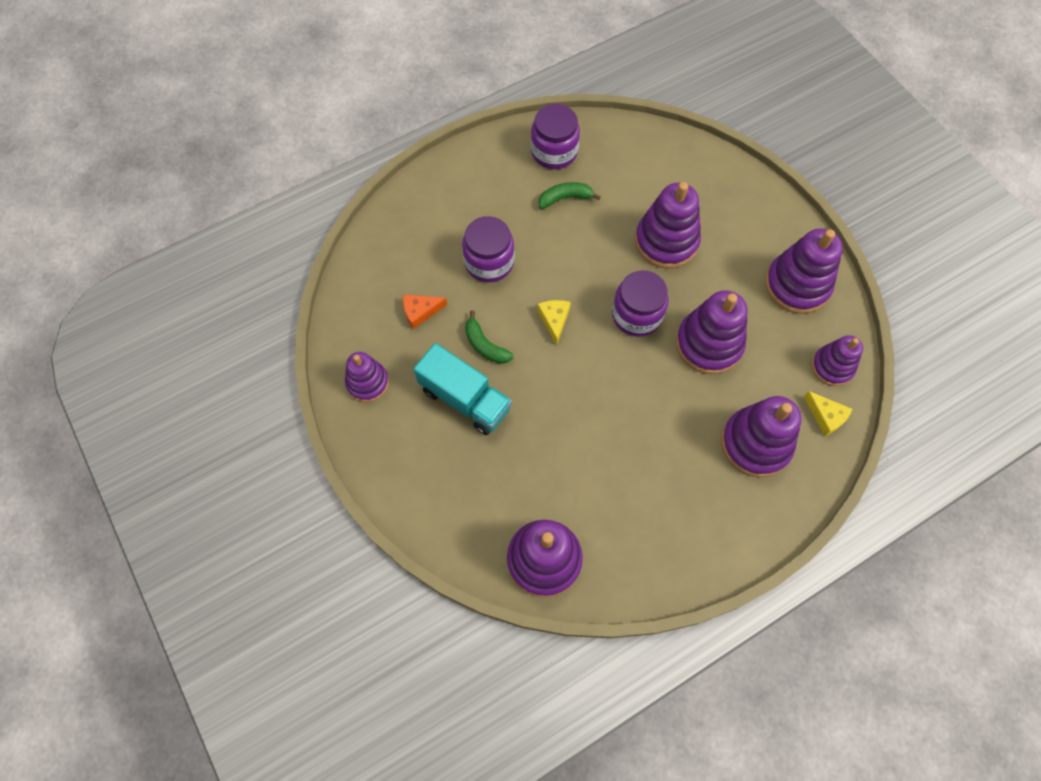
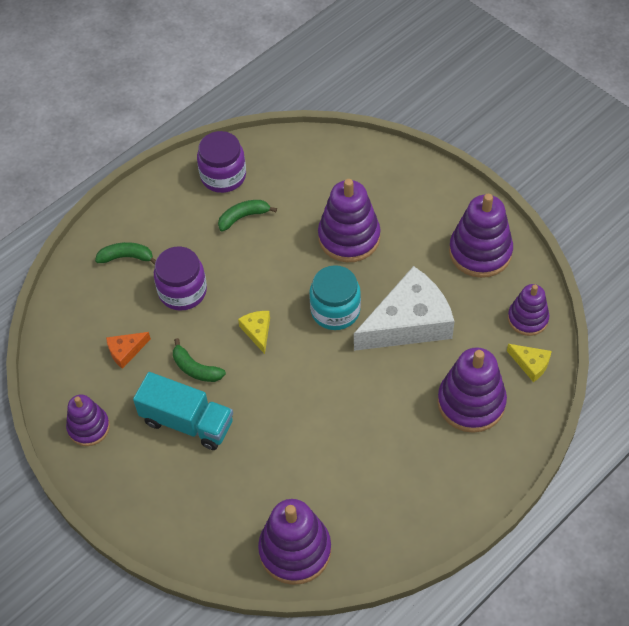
camera: 10 degrees left, 10 degrees down
(442, 215) = (126, 257): none -> green banana
(637, 315) = (335, 310): purple jar -> turquoise jar
(708, 344) = (409, 322): purple stacking toy -> white cheese

